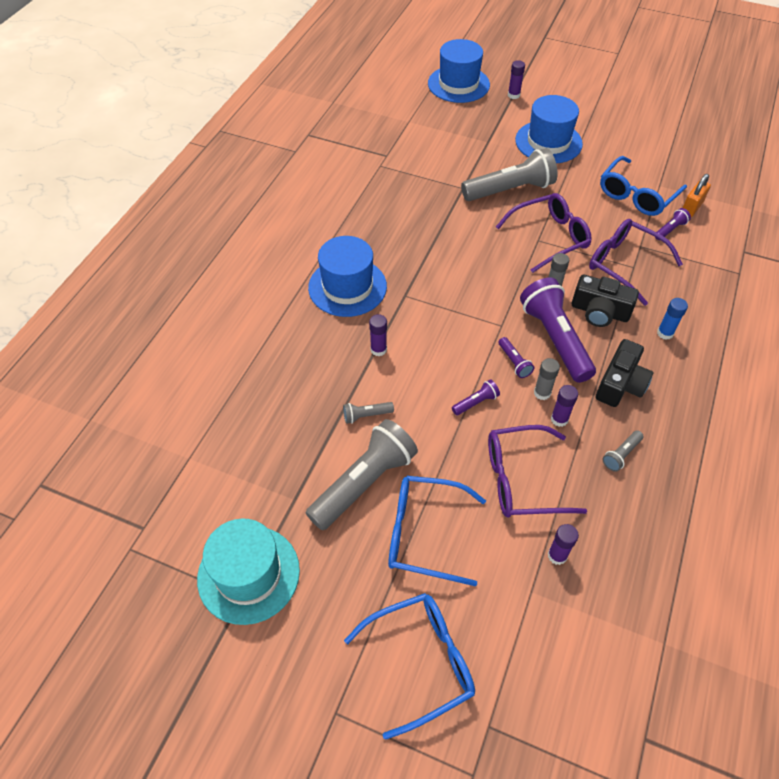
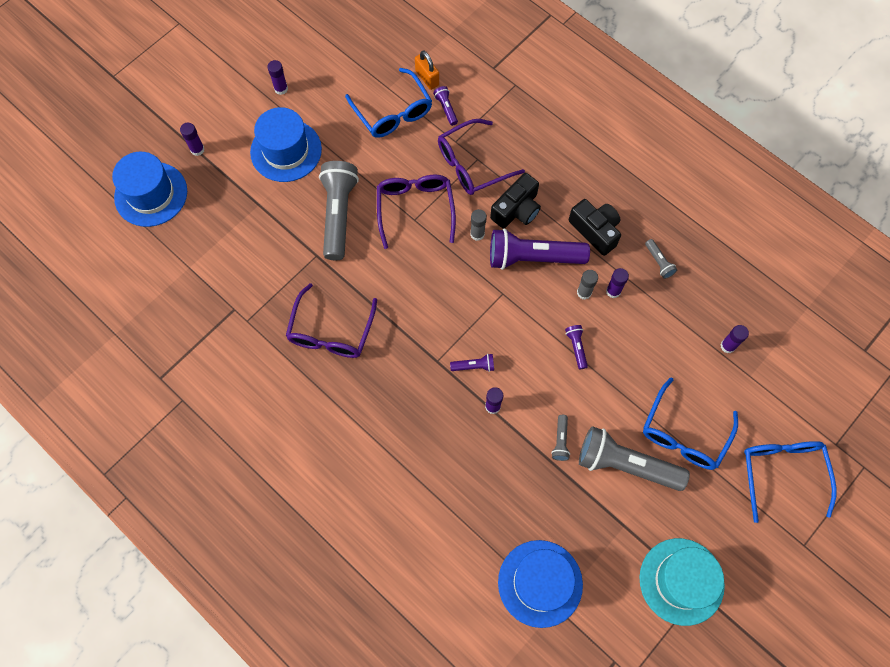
camera: 70 degrees left, 15 degrees up
(347, 287) = (406, 409): blue hat -> blue hat (540, 583)
(364, 483) = (626, 464): grey flashlight -> grey flashlight turned 45 degrees counterclockwise
(514, 362) = (546, 300): purple flashlight -> purple flashlight (474, 366)
(522, 479) = (658, 343): purple glasses -> purple glasses (331, 331)
(604, 122) = (281, 89): none -> purple glue stick
(665, 333) = (557, 172): blue glue stick -> none

